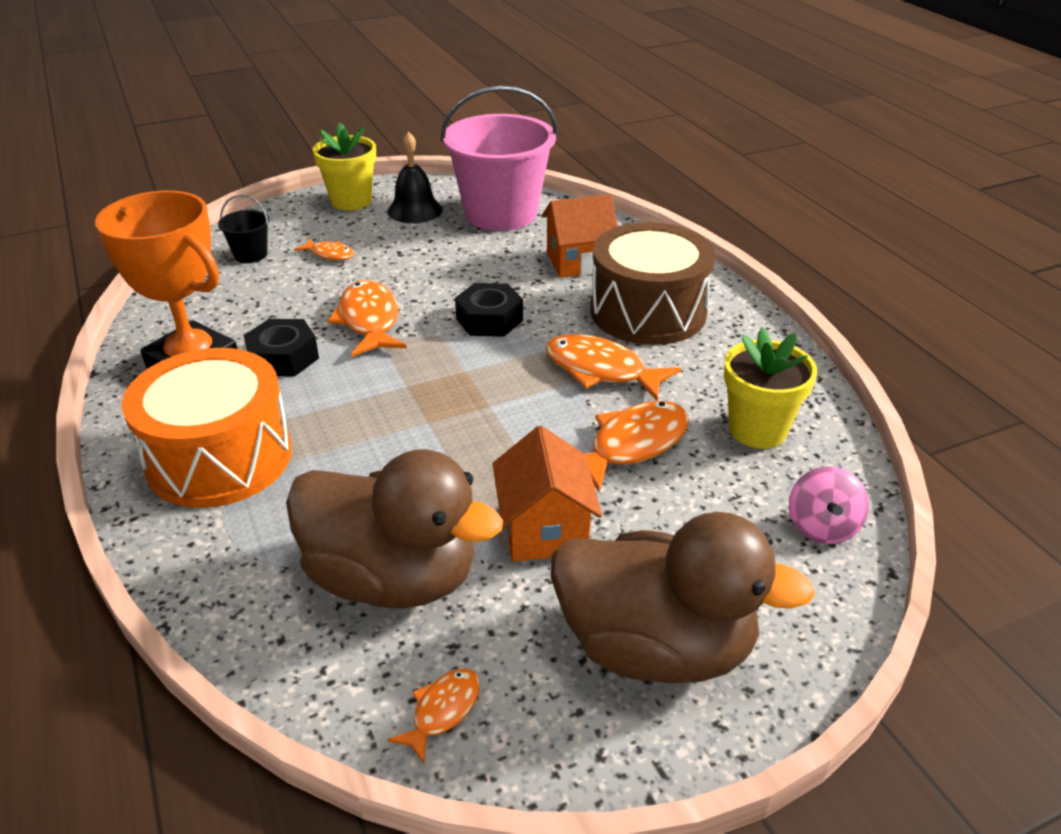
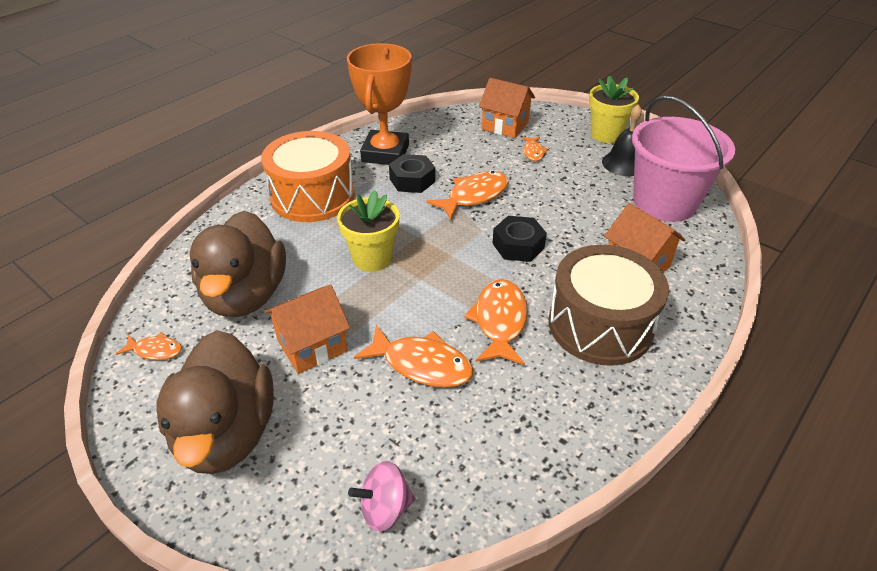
camera: 65 degrees right, 5 degrees up
(250, 254) = (505, 126): black bucket -> orange house
(757, 430) = (486, 437): yellow flower pot -> yellow flower pot (372, 258)

